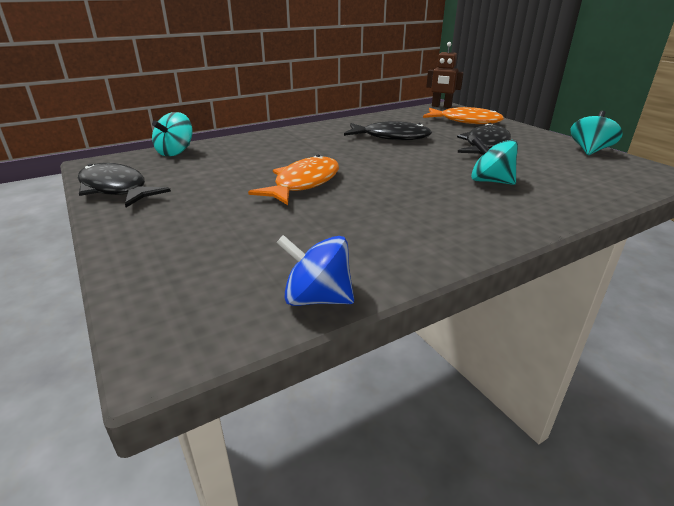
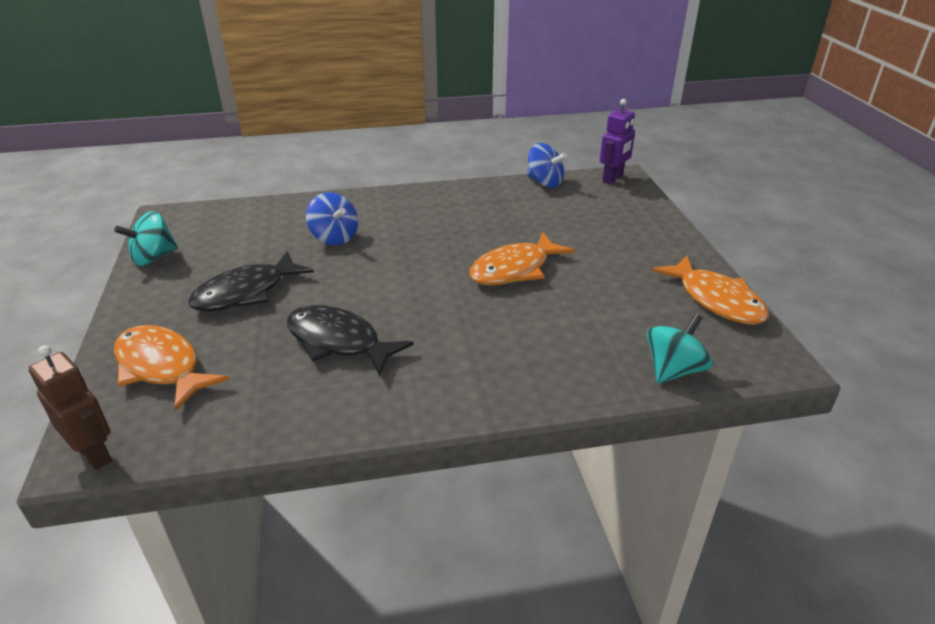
camera: 160 degrees left, 5 degrees up
(116, 189) = (716, 300): black fish -> orange fish
(187, 338) = (613, 179): none -> purple robot
(490, 181) = (334, 237): turquoise spinning top -> blue spinning top

